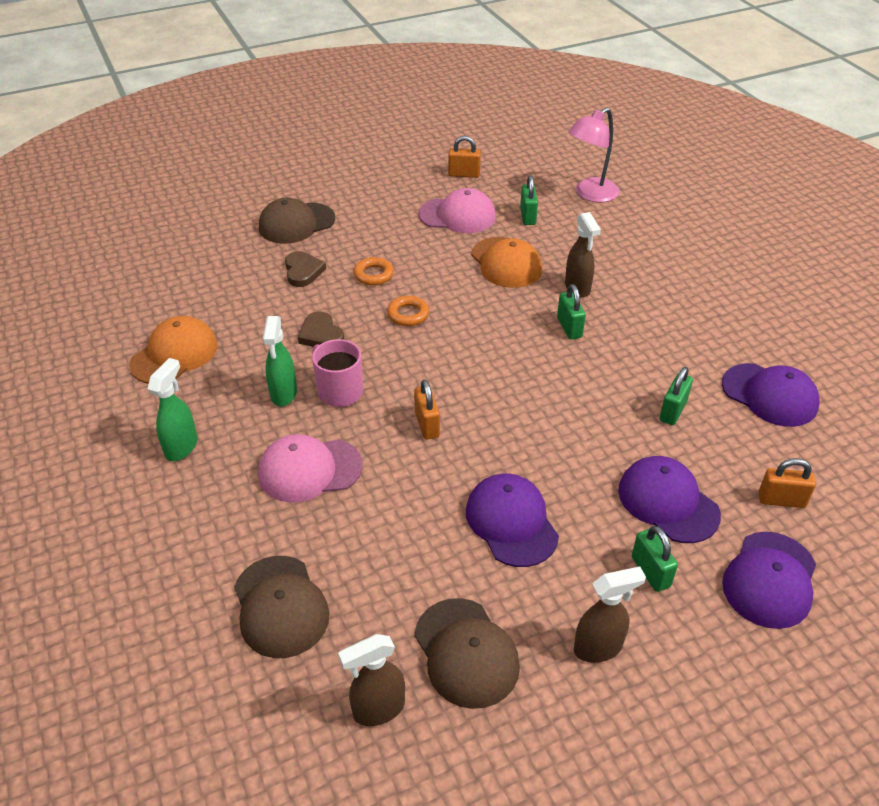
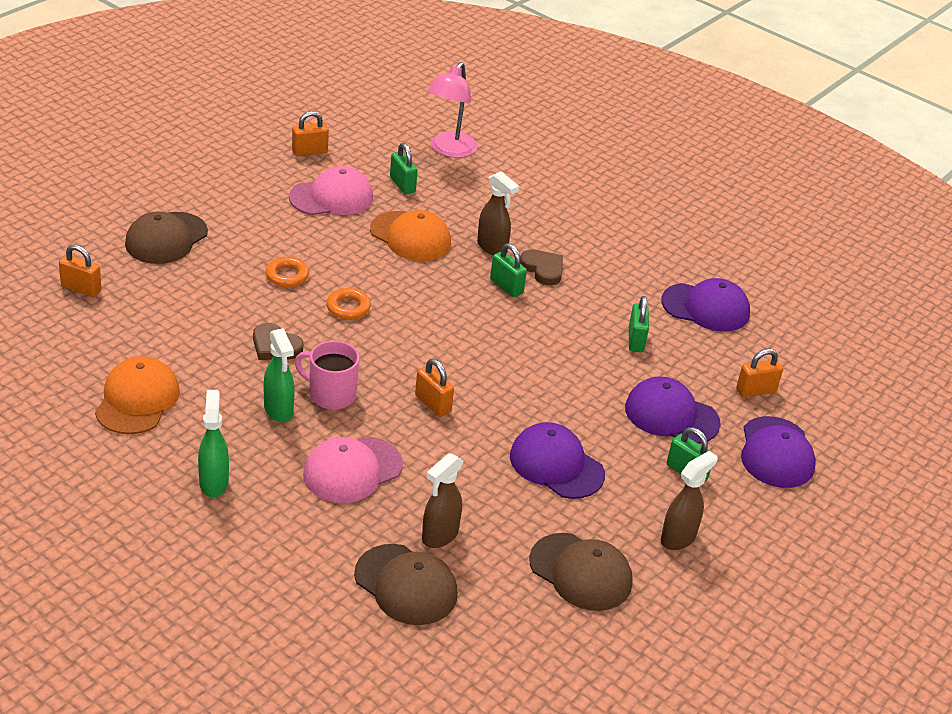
camera: 30 degrees left, 5 degrees down
(201, 250) = (81, 288): none -> orange padlock
(303, 271) = (211, 288): brown heart -> brown heart (543, 269)
(378, 709) = (538, 633): brown spray bottle -> brown spray bottle (439, 536)

